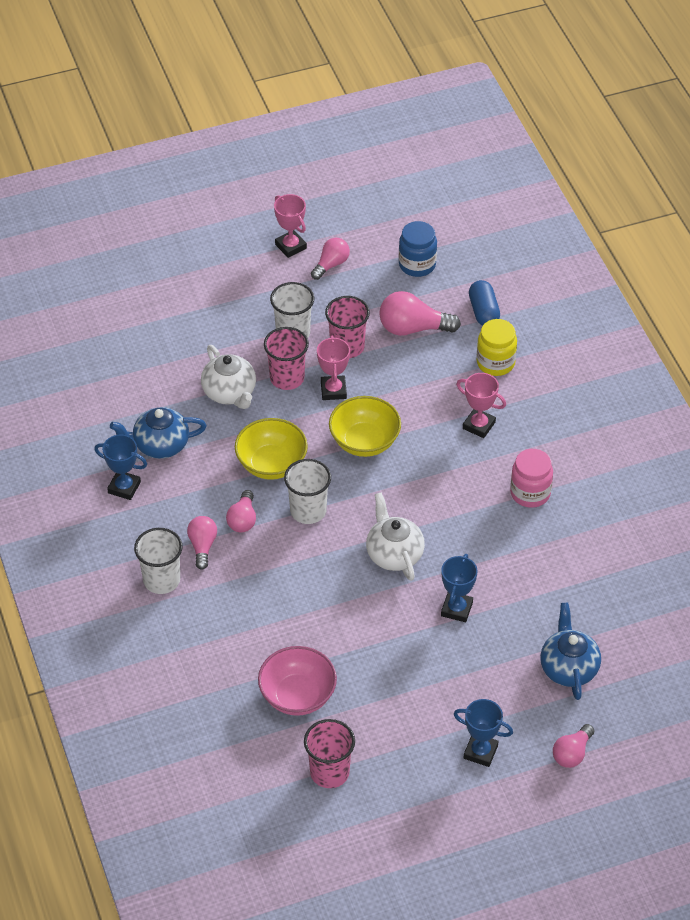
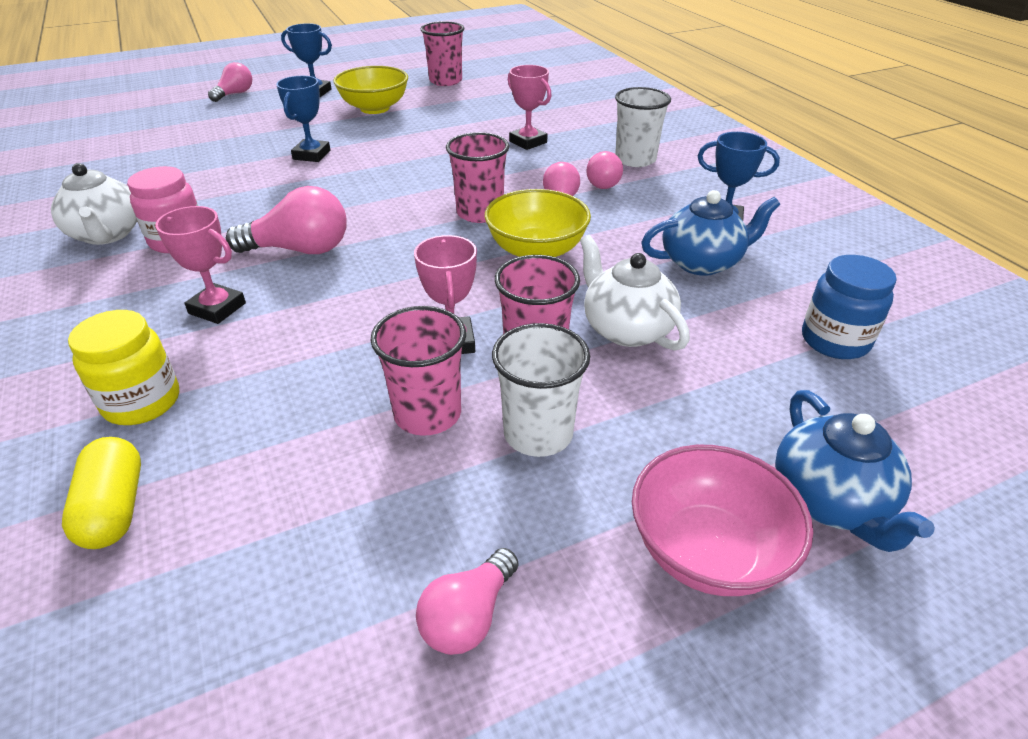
camera: 175 degrees right, 10 degrees down
(290, 246) = (587, 673): pink trophy -> pink trophy (528, 142)
(297, 696) = (476, 108): pink bowl -> pink bowl (707, 551)
(308, 511) = (480, 213): white cup -> pink cup
(364, 442) = (402, 280): yellow bowl -> yellow bowl (375, 108)
(394, 554) = (374, 186): white teapot -> white teapot (107, 234)
(413, 328) = (287, 459): pink light bulb -> pink light bulb (300, 250)
(417, 265) = (235, 635): blue jar -> blue jar (835, 341)
(483, 312) = (114, 508): blue capsule -> yellow capsule
(568, 668) = (211, 129): blue teapot -> blue teapot (830, 501)

